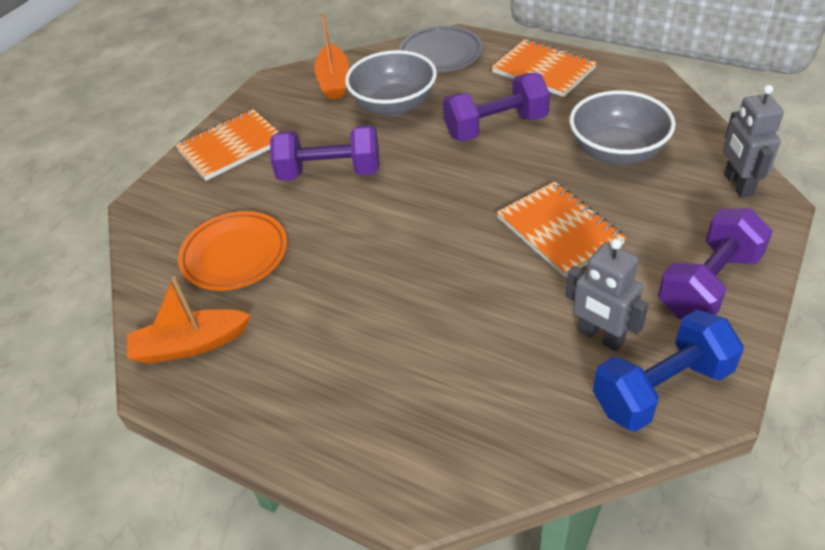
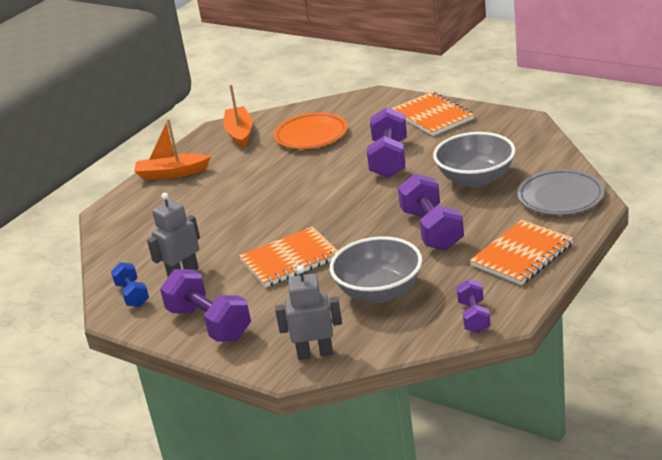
camera: 95 degrees right, 15 degrees down
(334, 81) = (520, 147): orange boat -> orange boat (172, 173)
(649, 90) = (474, 317): none -> purple dumbbell
(661, 388) = (132, 295): blue dumbbell -> blue dumbbell, size x0.58

